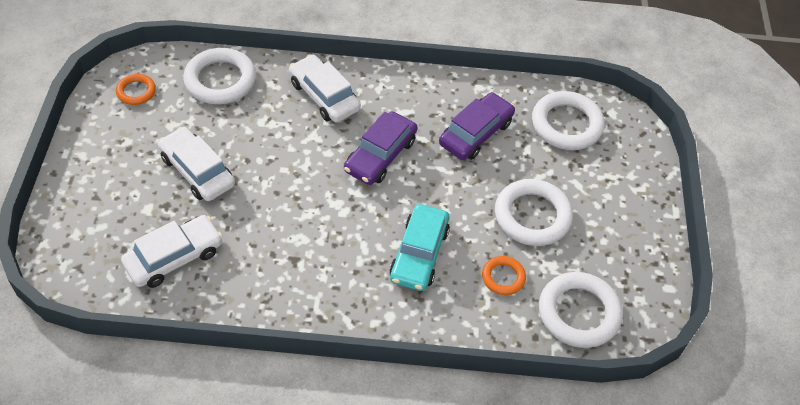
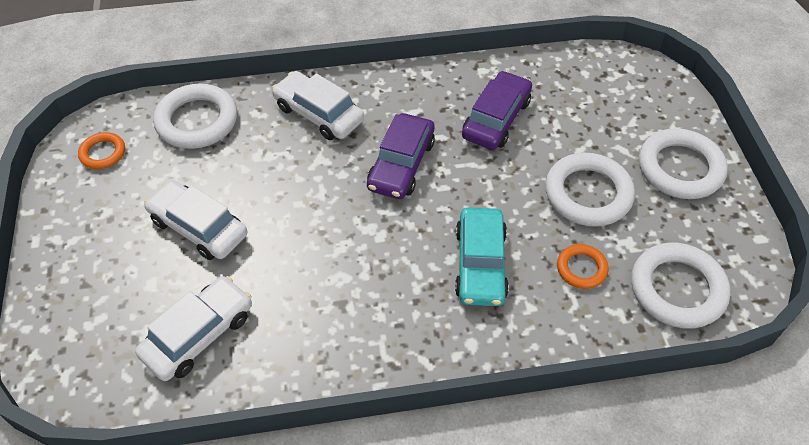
camera: 10 degrees left, 0 degrees up
(566, 124) = (587, 90): white ring -> white ring (680, 168)

